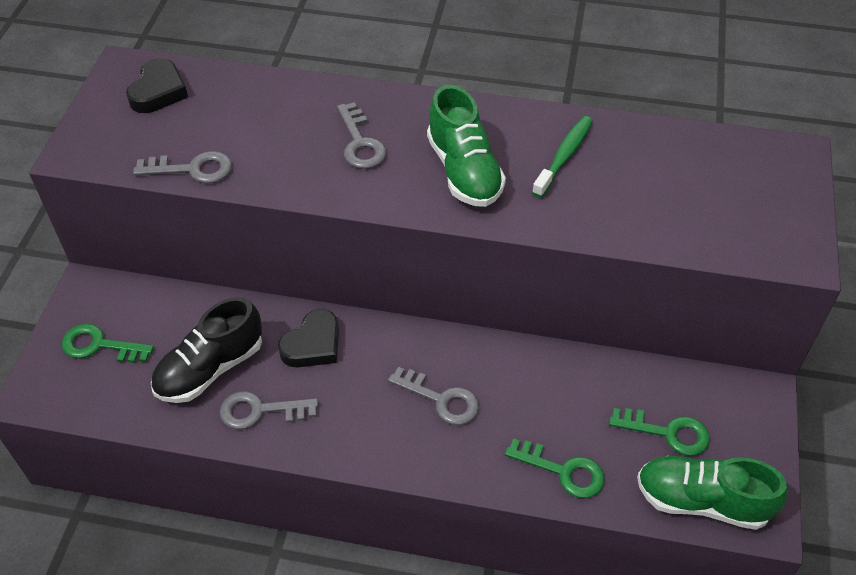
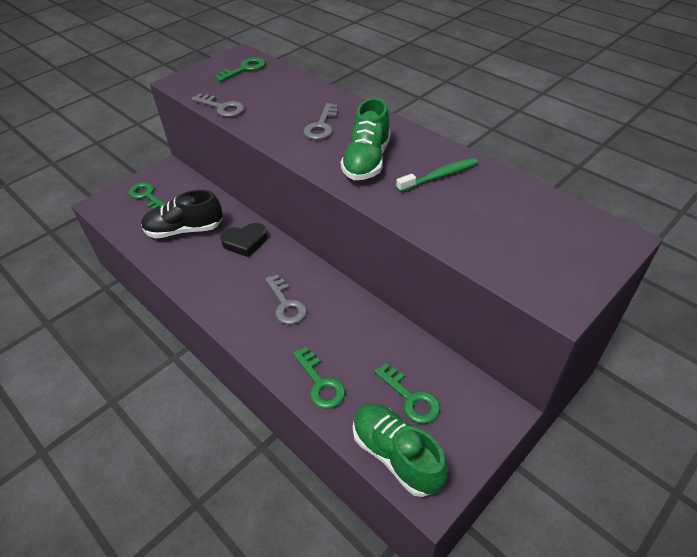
camera: 35 degrees right, 5 degrees down
(158, 91) = (244, 69): black heart -> green key
(260, 411) = (187, 262): grey key -> none

